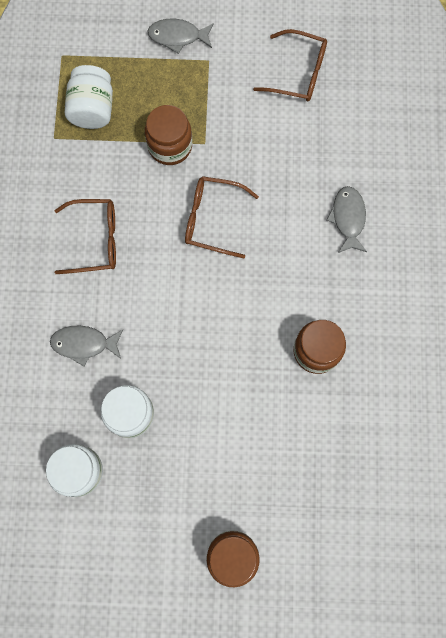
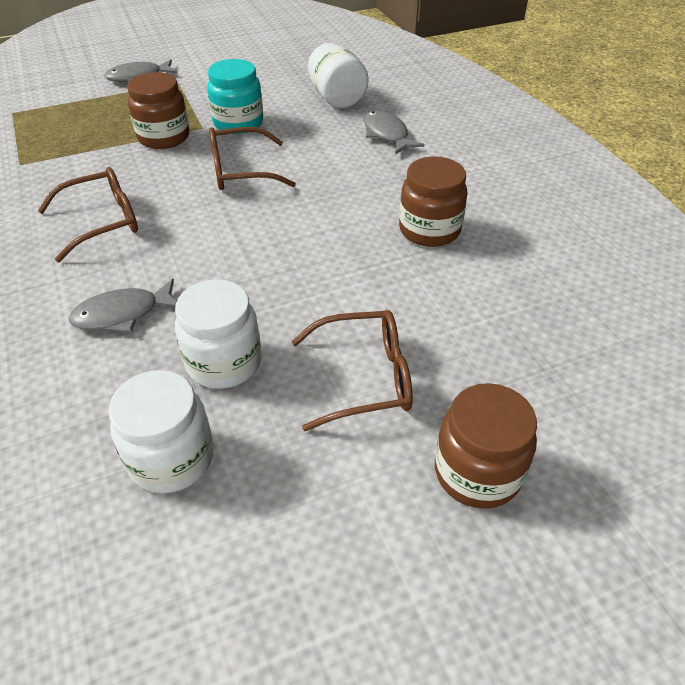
camera: 25 degrees left, 30 degrees down
(92, 109) = (61, 135): white jar -> white jar (337, 98)
(236, 149) = (238, 122): none -> turquoise jar
(298, 73) = (273, 70): brown glasses -> brown glasses (365, 378)

